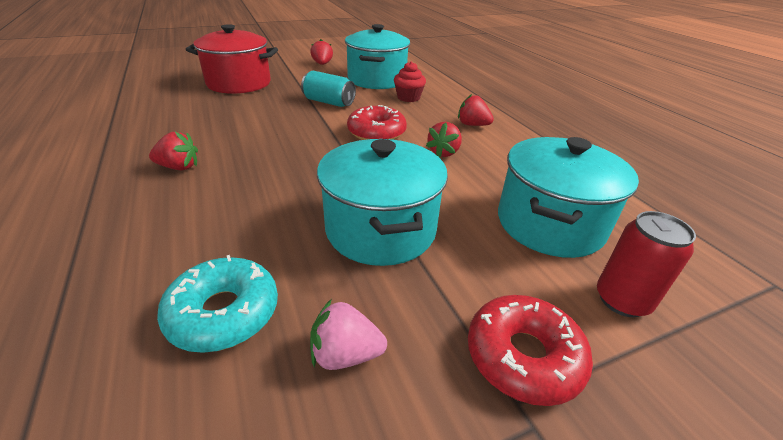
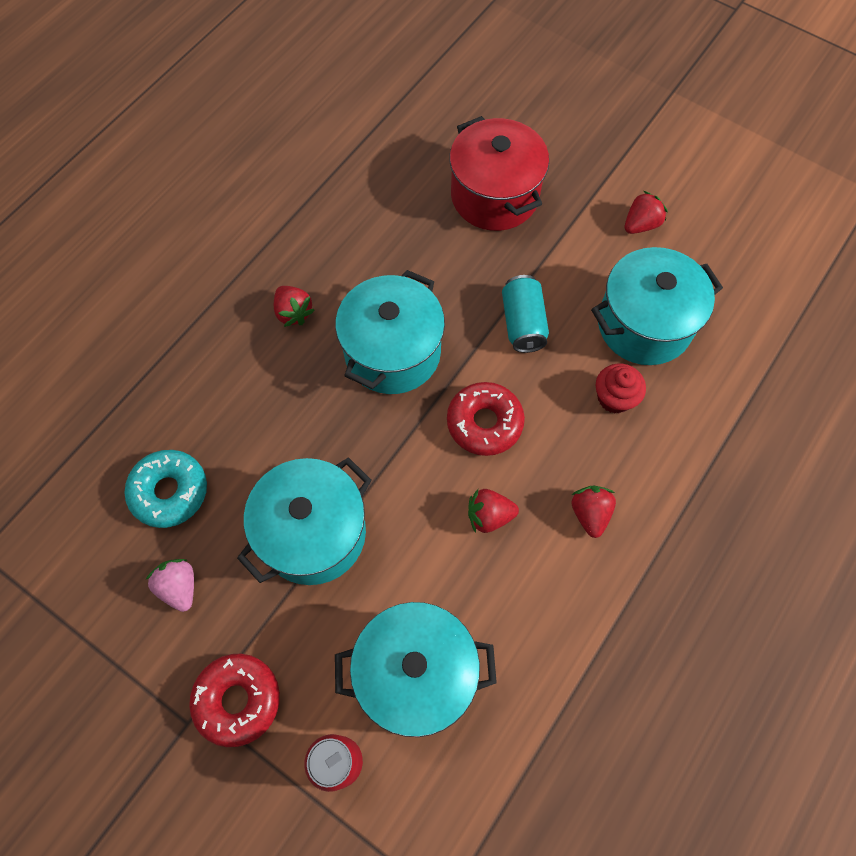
camera: 60 degrees right, 30 degrees up
(280, 143) = (392, 352): none -> turquoise pot

